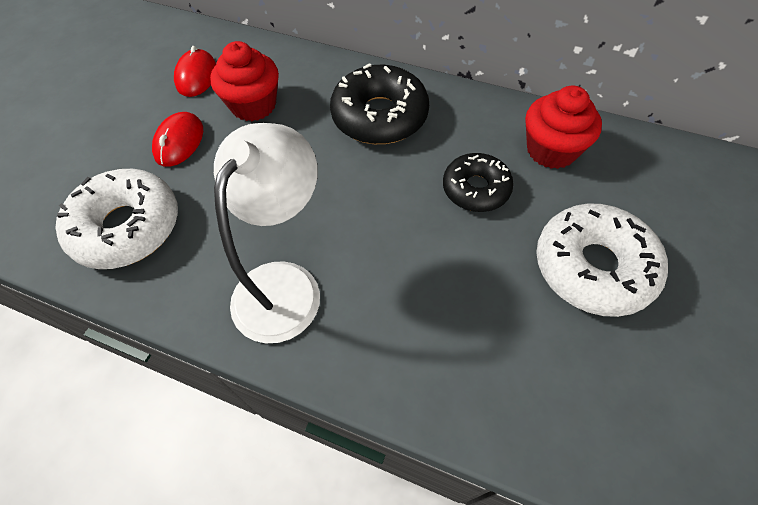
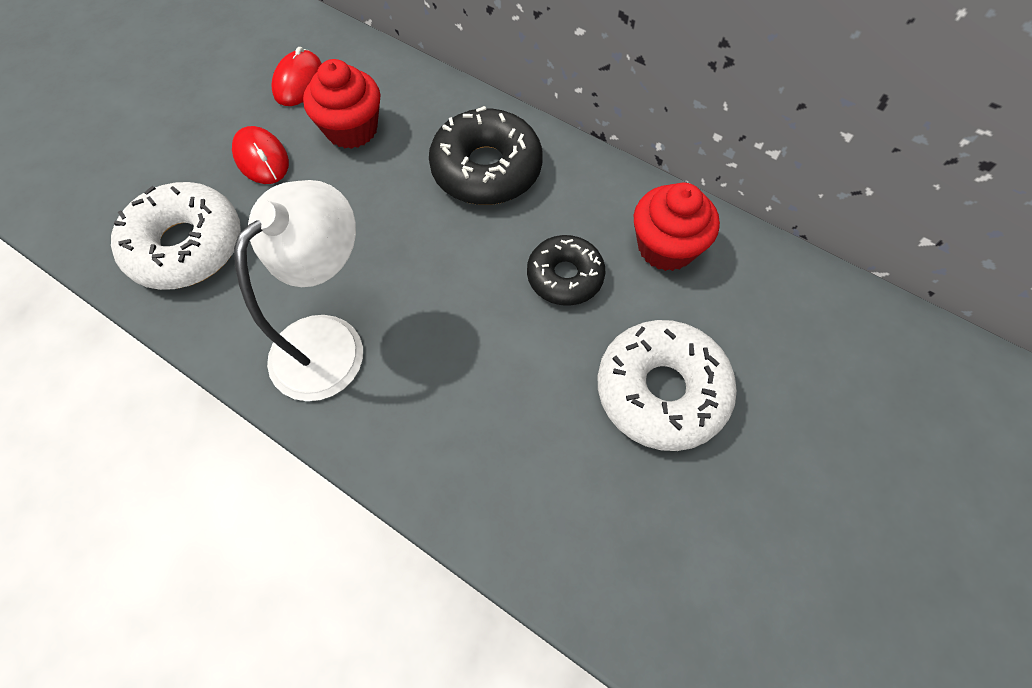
camera: 10 degrees right, 5 degrees up
(179, 142) = (261, 158): red mouse -> red mouse turned 60 degrees counterclockwise

